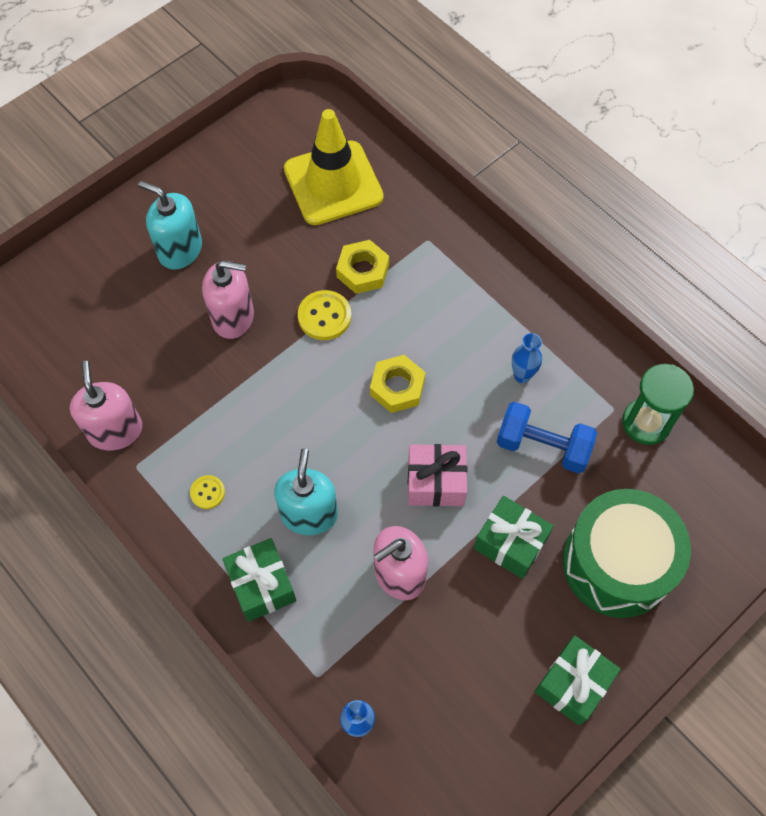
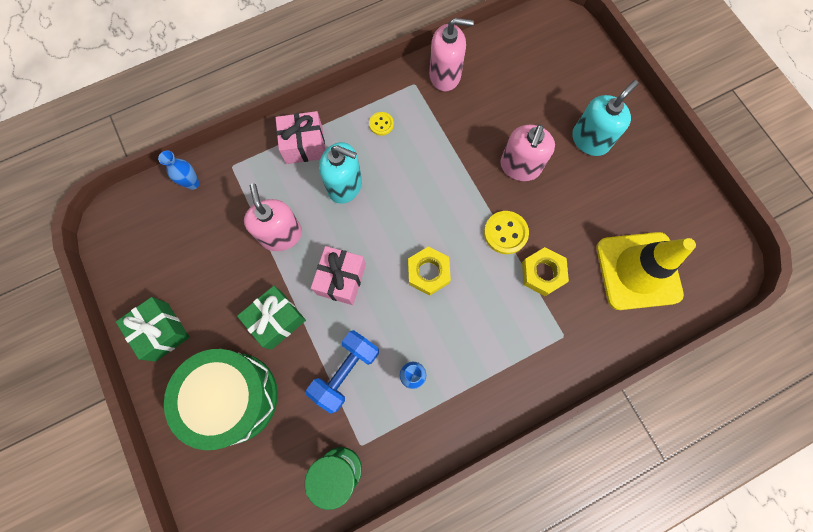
camera: 105 degrees right, 10 degrees up
(262, 585) = (304, 145): green gift -> pink gift

